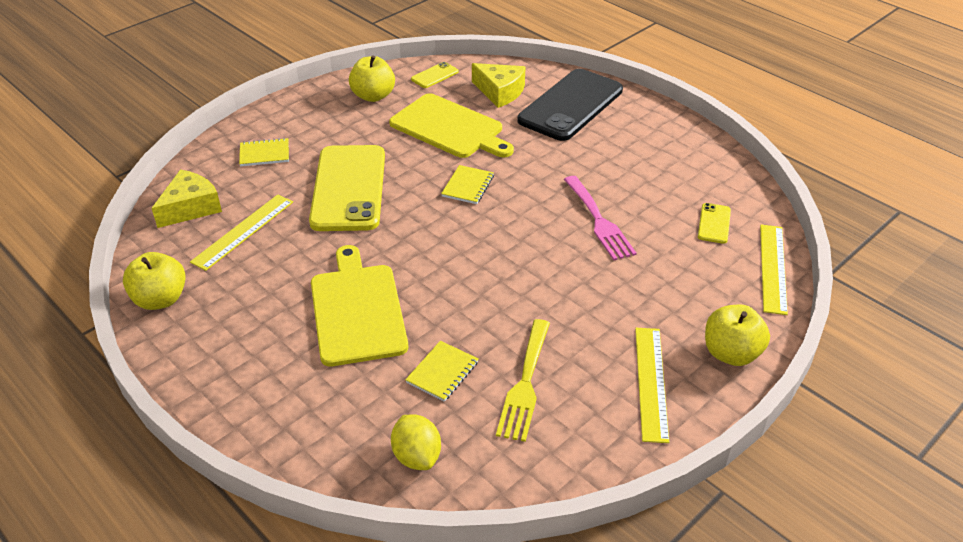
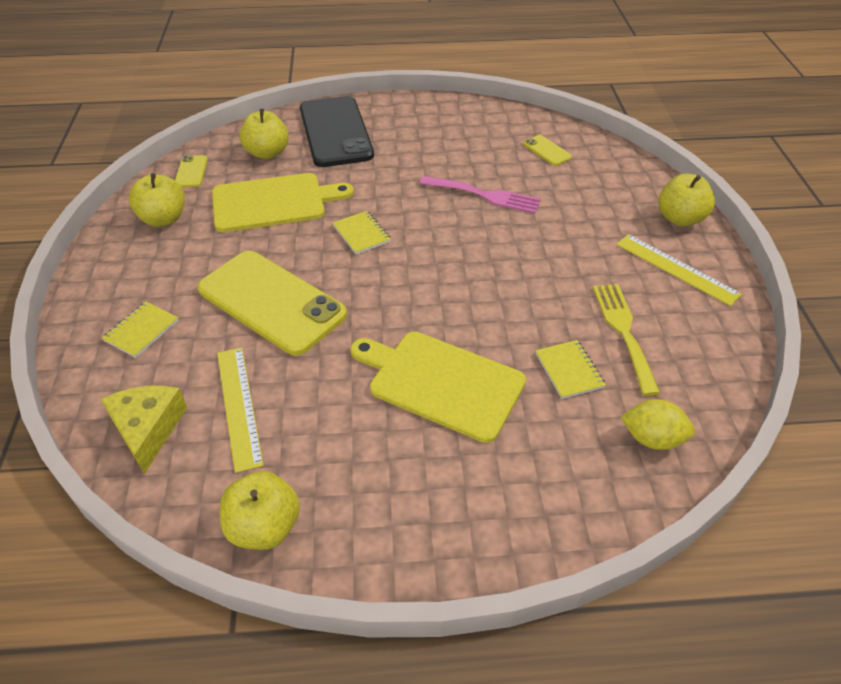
camera: 50 degrees left, 5 degrees up
(500, 92) = (267, 153): yellow cheese -> yellow apple
(525, 384) = (623, 331): yellow fork -> yellow fork turned 150 degrees counterclockwise
(772, 268) = (616, 155): yellow ruler -> none

